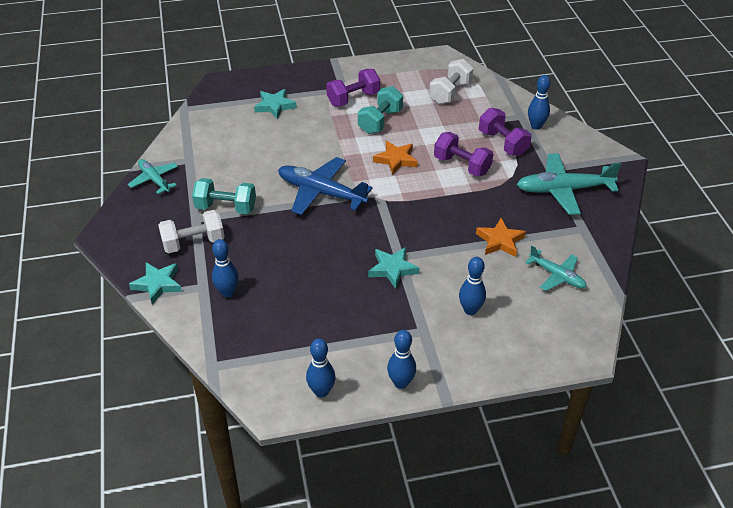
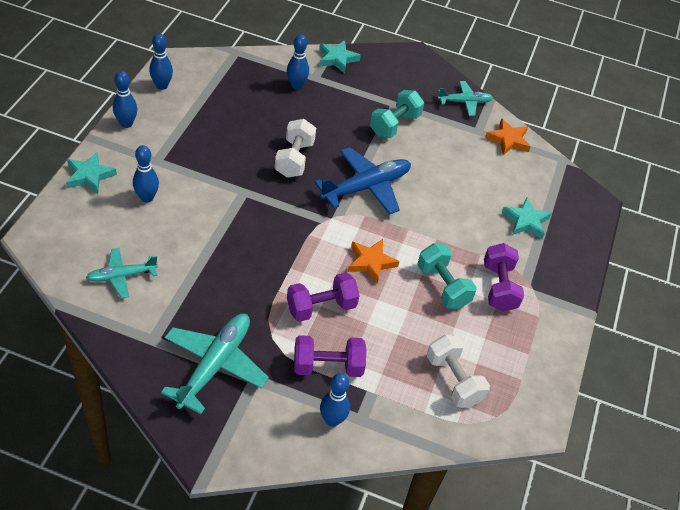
camera: 115 degrees right, 5 degrees up
(193, 243) = (366, 92): white dumbbell -> white dumbbell (294, 159)
(392, 269) = (234, 180): turquoise star -> turquoise star (89, 175)
(500, 241) = (198, 266): orange star -> orange star (508, 140)

